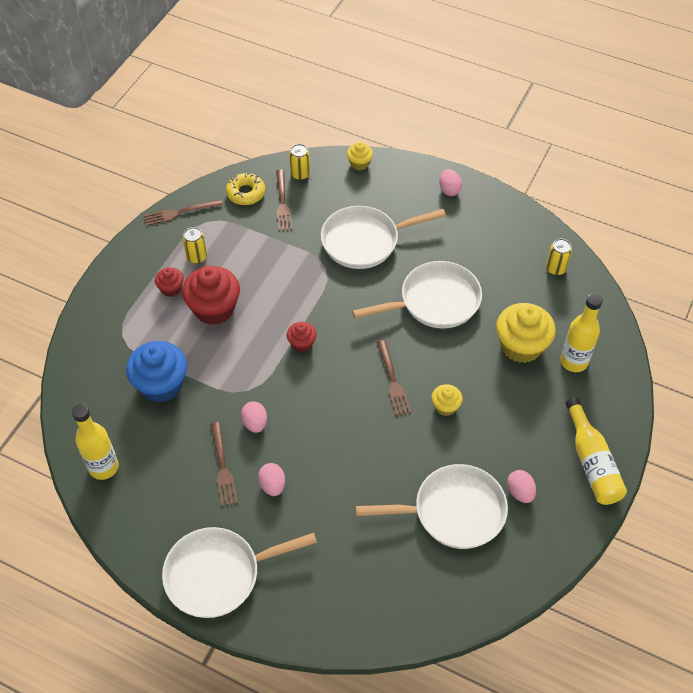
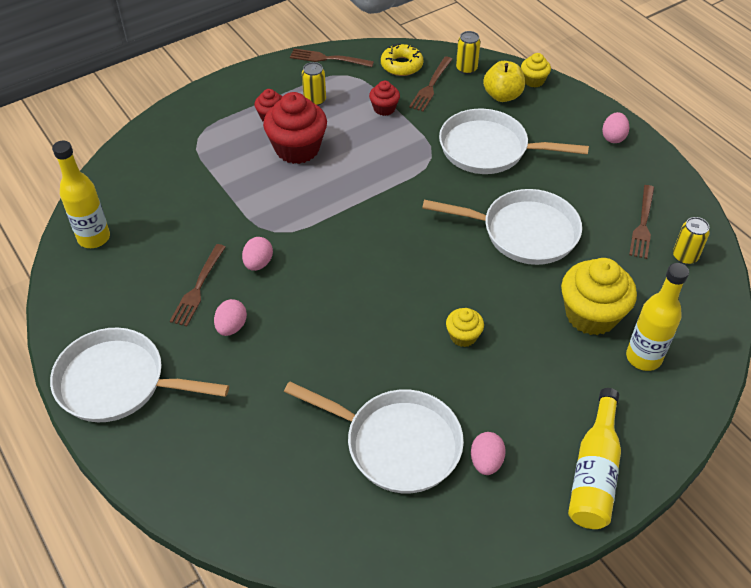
camera: 30 degrees right, 5 degrees down
(161, 384) = (199, 192): blue cupcake -> none
(302, 343) = (357, 213): red cupcake -> red cupcake (384, 108)
(344, 188) = (502, 95): none -> yellow apple
(393, 381) = (424, 287): brown fork -> brown fork (643, 225)

